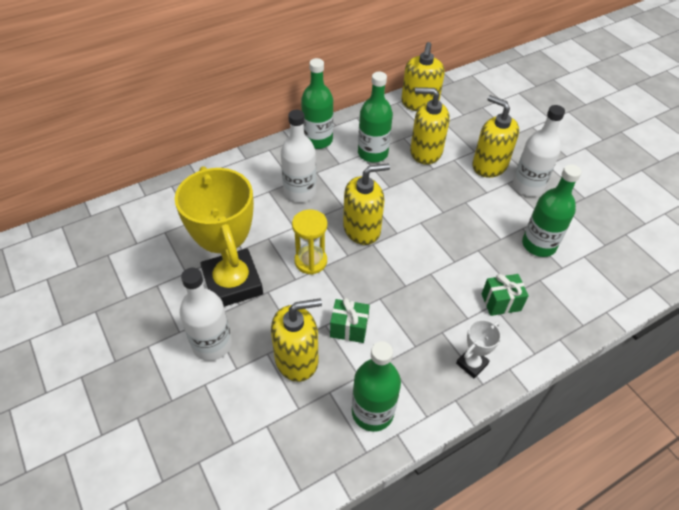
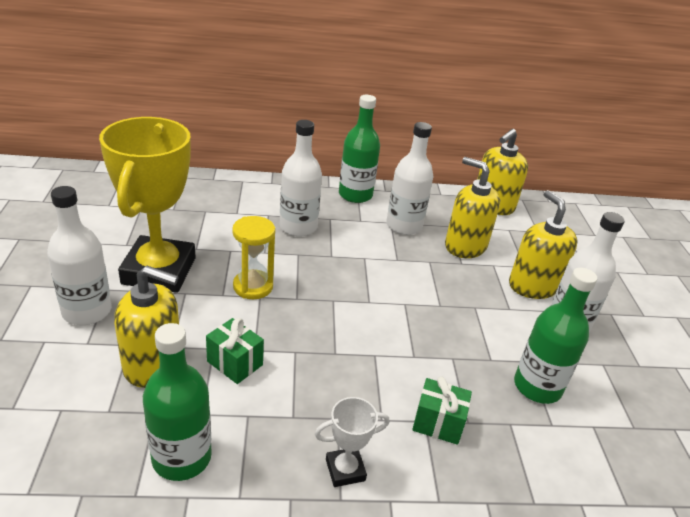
camera: 25 degrees right, 15 degrees down
(362, 229) = (333, 282): yellow soap dispenser -> none
(372, 153) = (404, 226): green bottle -> white bottle

